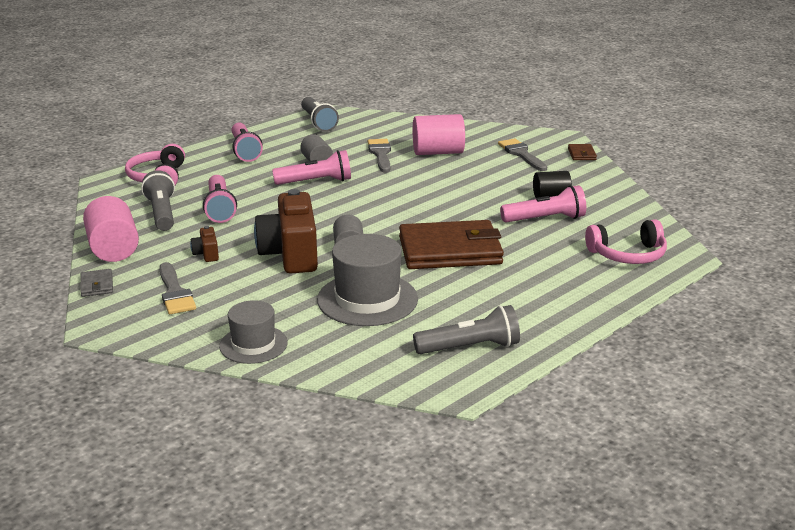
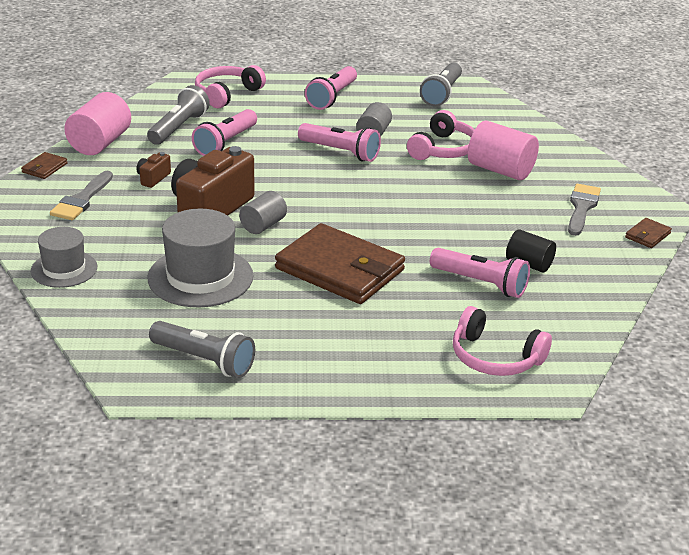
camera: 40 degrees right, 5 degrees up
(97, 285) = (44, 168): grey wallet -> brown wallet
(380, 154) = (443, 149): grey brush -> pink headphones

